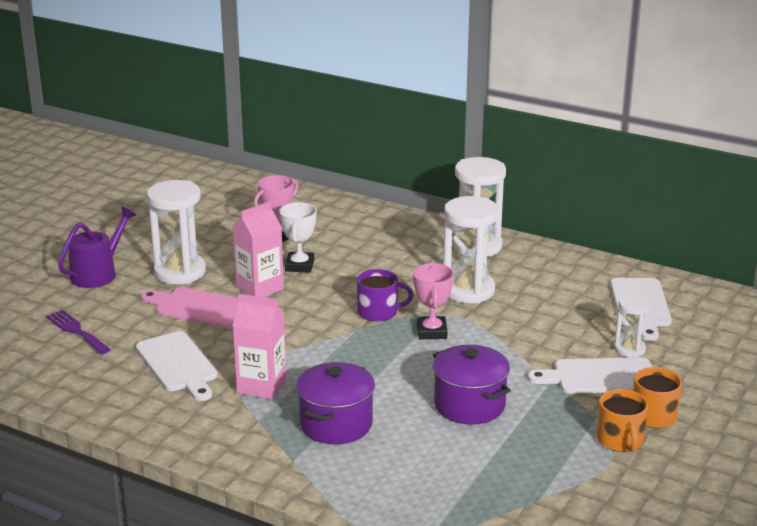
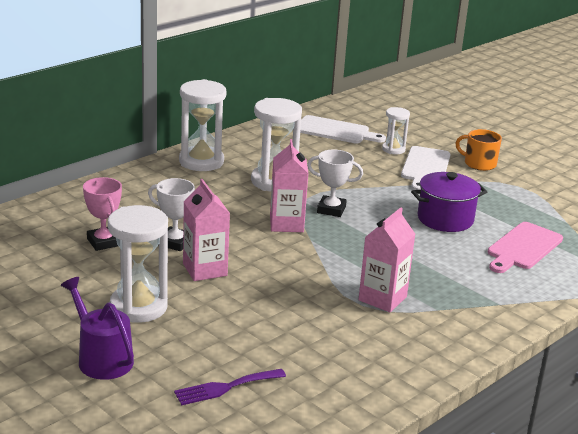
camera: 75 degrees left, 0 degrees up
(178, 364) = (326, 335): white cutting board -> none
(200, 308) = (223, 307): pink cutting board -> pink cutting board (523, 247)
(336, 424) = (454, 276): purple pot -> none
(379, 312) = (286, 224): purple mug -> pink carton
(432, 332) = (331, 209): pink trophy -> white trophy
(620, 440) = (505, 181): orange mug -> none

